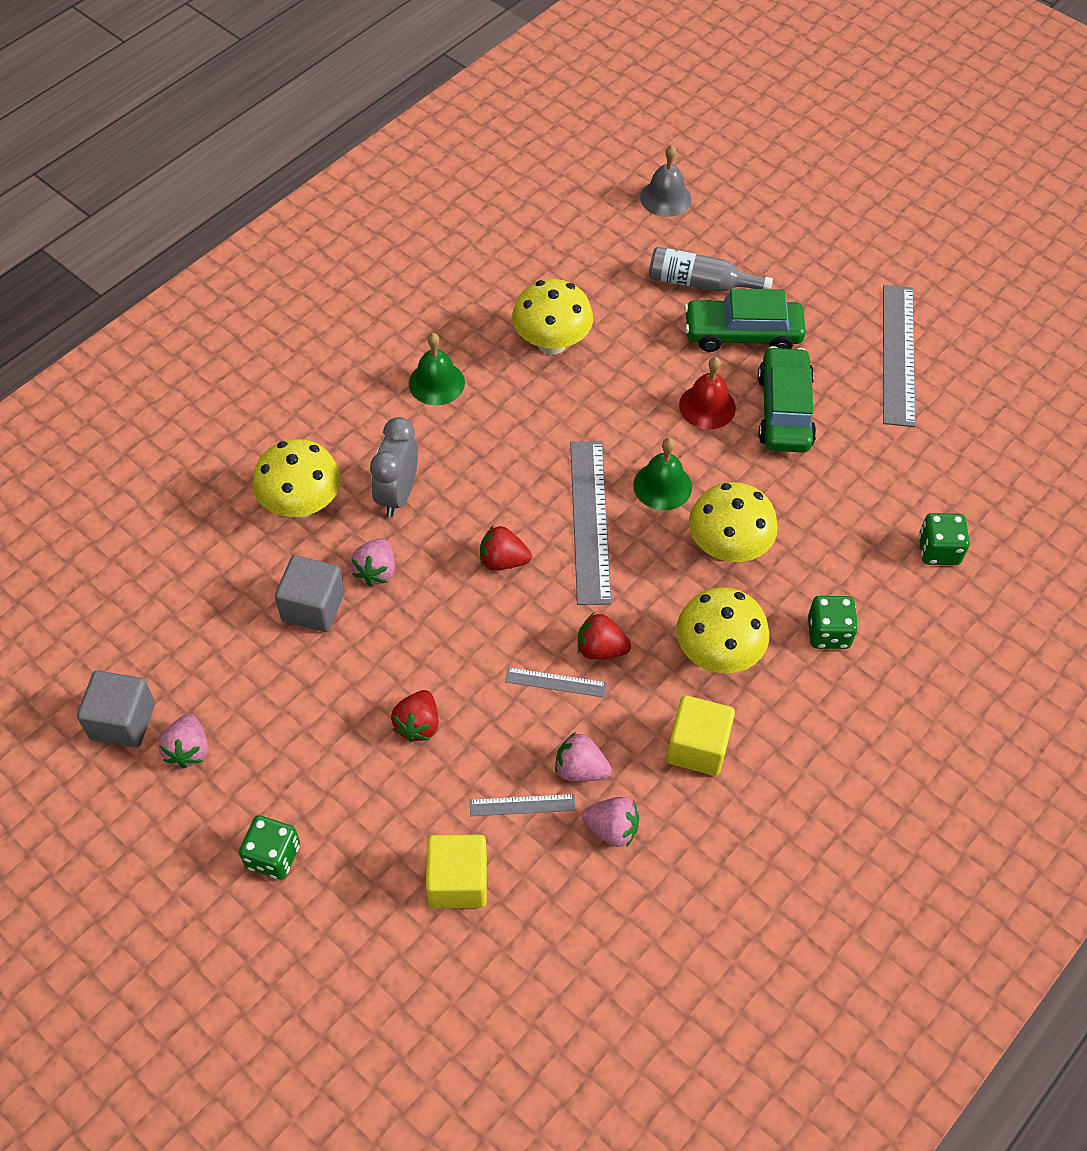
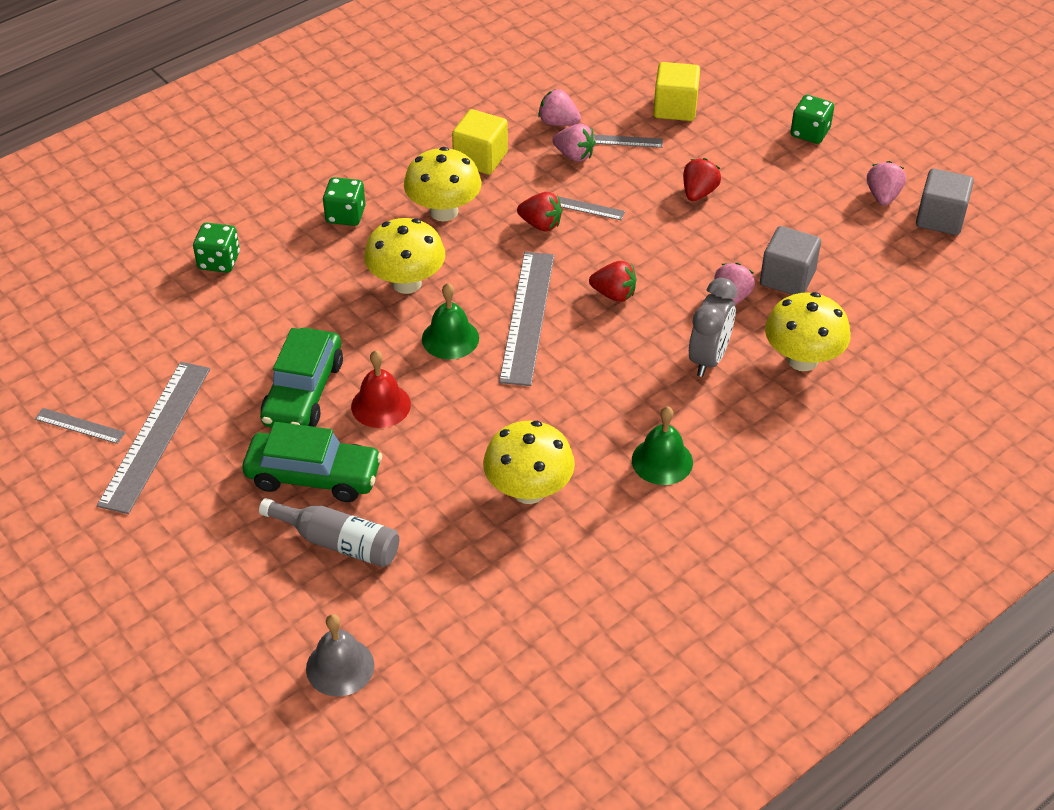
camera: 170 degrees left, 10 degrees down
(970, 355) = (80, 426): none -> grey ruler

